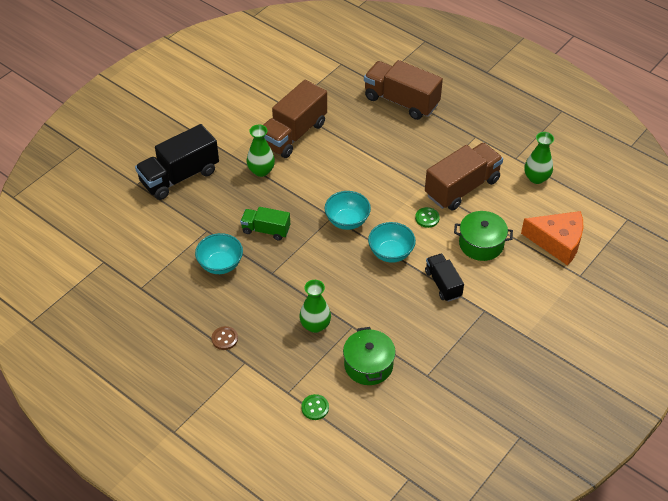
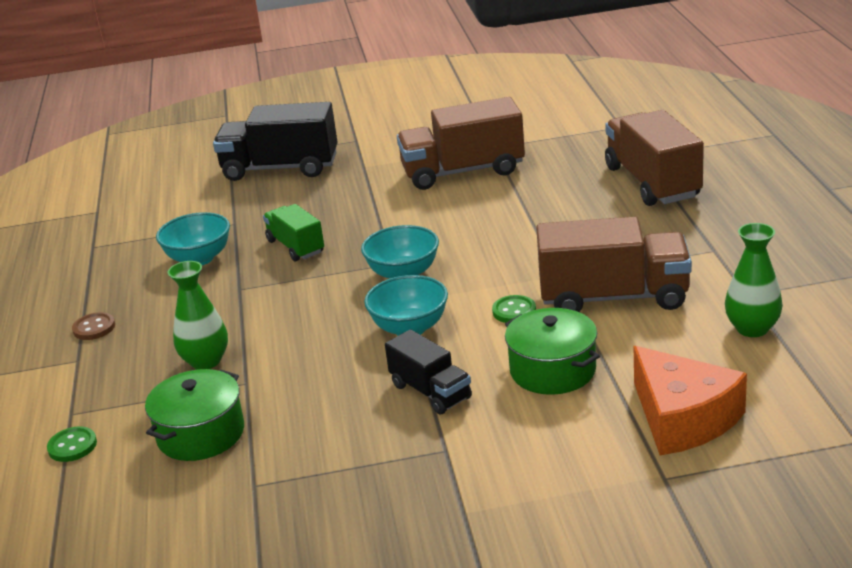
camera: 45 degrees right, 20 degrees down
(261, 171) = (375, 192): green vase -> none
(443, 284) = (430, 391): black truck -> black truck turned 120 degrees clockwise

